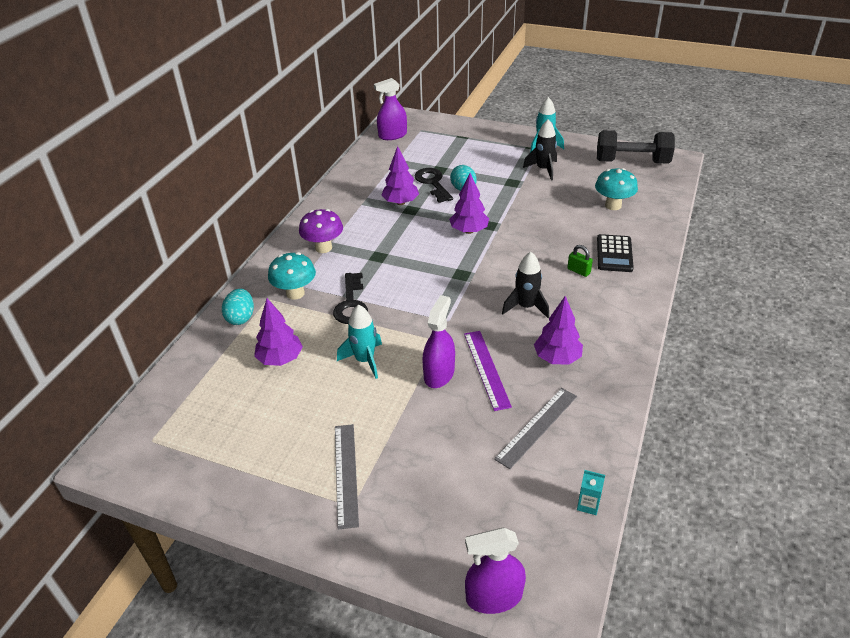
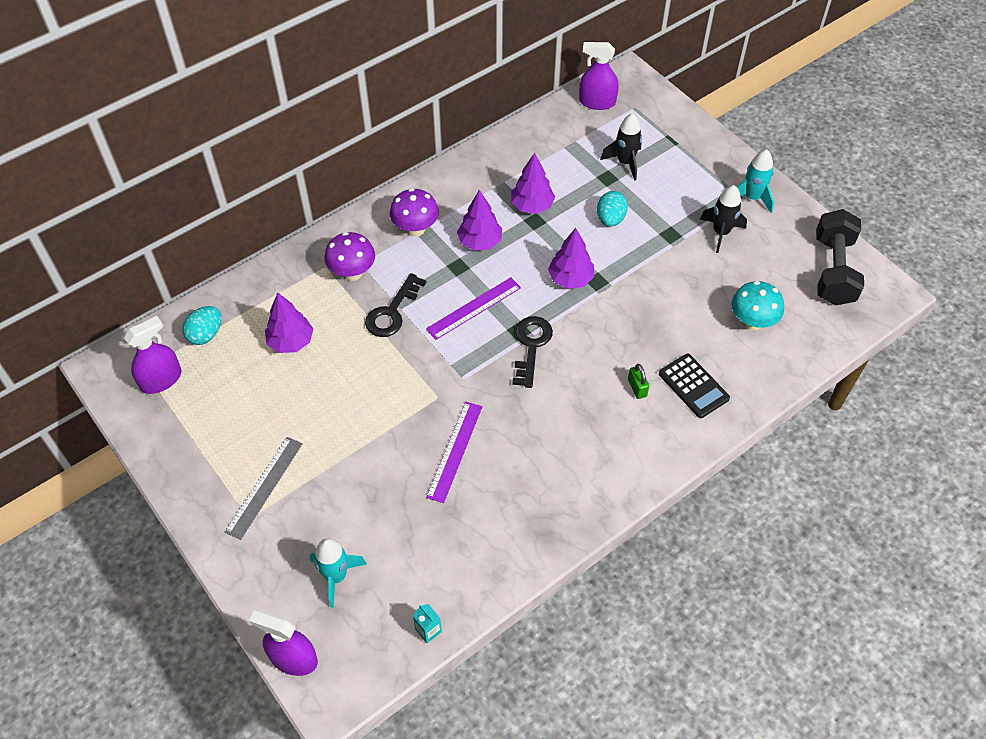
camera: 30 degrees right, 15 degrees up
(241, 318) = (288, 277): turquoise egg -> turquoise egg (206, 334)
(295, 293) = (352, 273): turquoise mushroom -> purple mushroom
(364, 360) = (358, 382): turquoise rocket -> turquoise rocket (336, 576)
(414, 275) = (474, 308): none -> purple ruler
(432, 183) = (585, 194): black key -> black key (531, 346)
(439, 374) = (410, 433): purple spray bottle -> purple spray bottle (161, 380)
(526, 307) = (548, 403): black rocket -> black rocket (625, 162)
(537, 427) = (449, 534): grey ruler -> none
(557, 358) = (527, 475): purple tree -> purple tree (480, 242)
(614, 254) = (693, 386): black calculator -> black calculator turned 75 degrees counterclockwise
(632, 162) = (833, 270): black dumbbell -> black dumbbell turned 60 degrees clockwise

